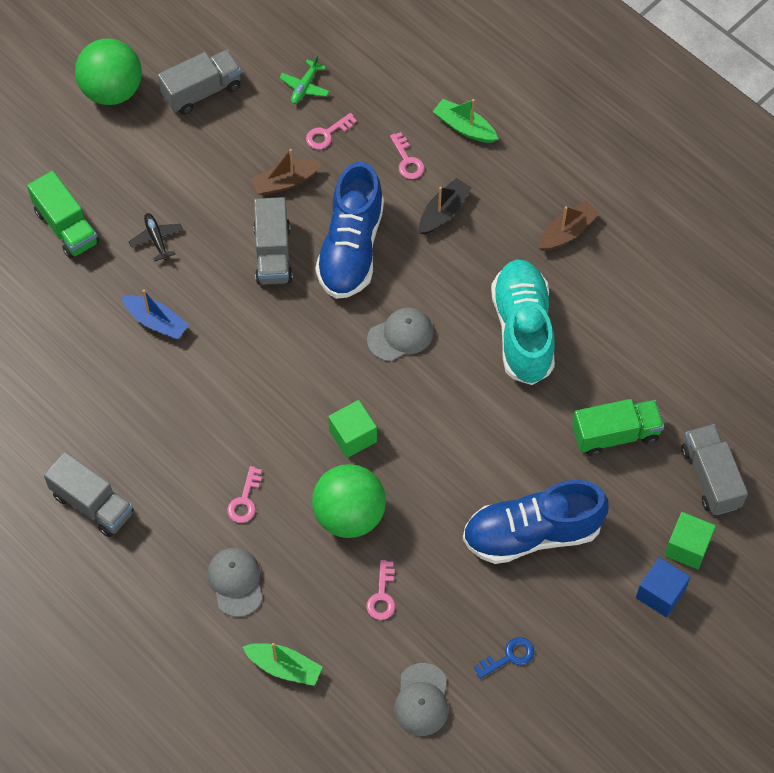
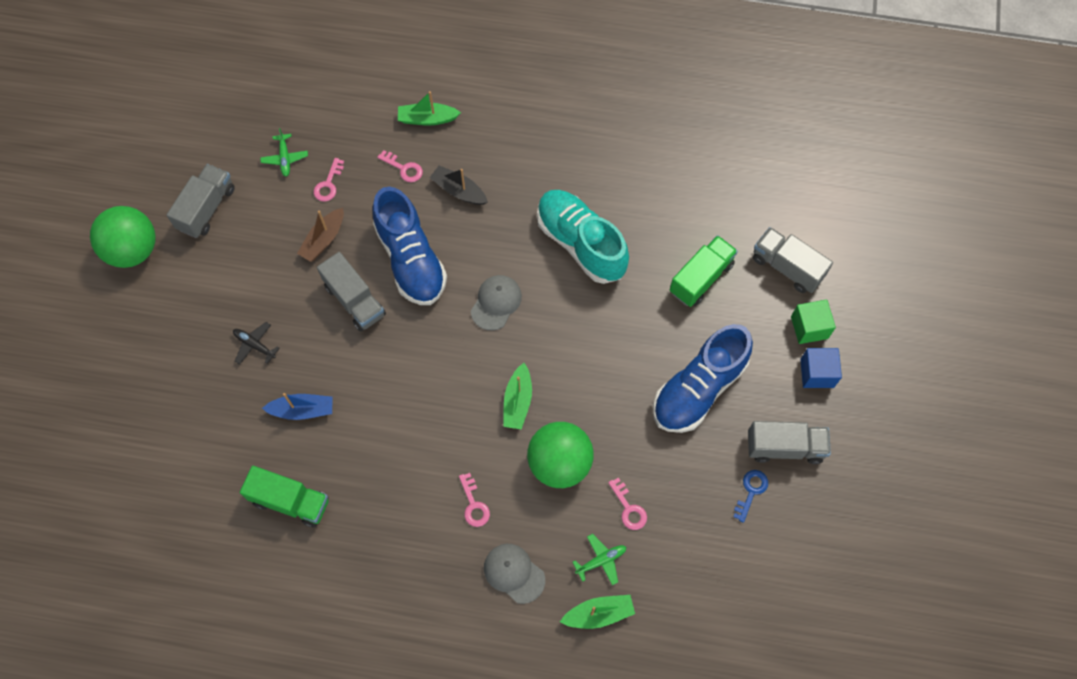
camera: 35 degrees left, 5 degrees up
(66, 227) = (174, 380): green truck -> green truck (290, 501)
(92, 504) = (358, 588): grey truck -> grey truck (784, 447)
(321, 623) = (601, 560): none -> green plane
(353, 436) = (517, 401): green cube -> green boat
(421, 700) = (715, 567): grey cap -> none
(443, 212) = (459, 191): black boat -> black boat turned 60 degrees counterclockwise
(567, 232) = (558, 152): brown boat -> none

